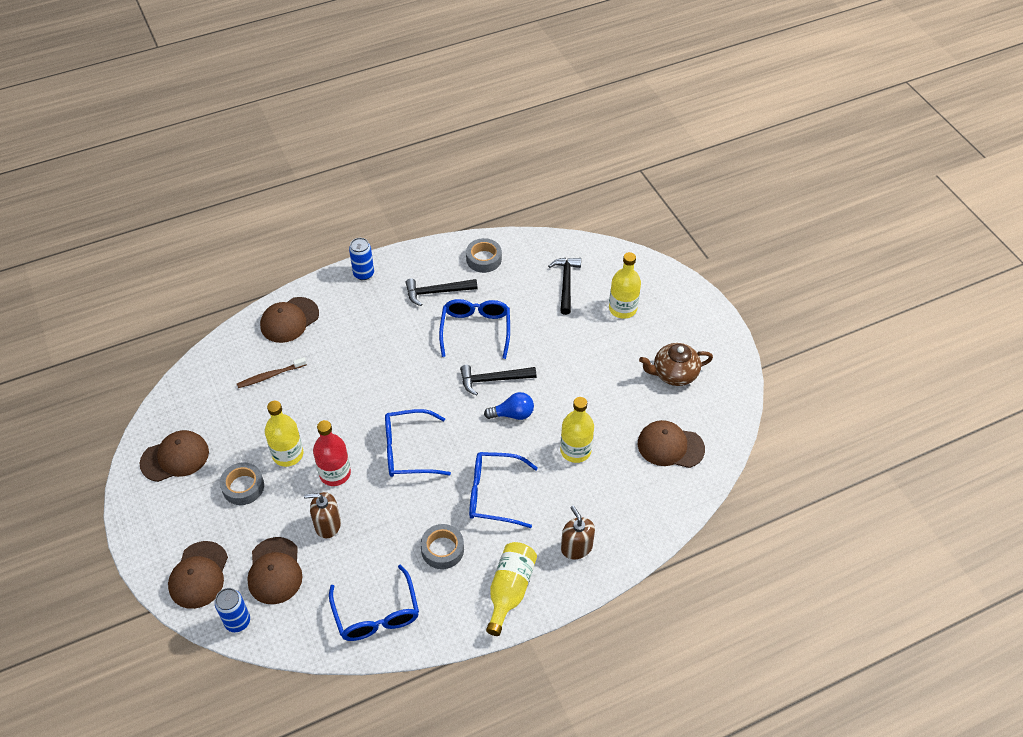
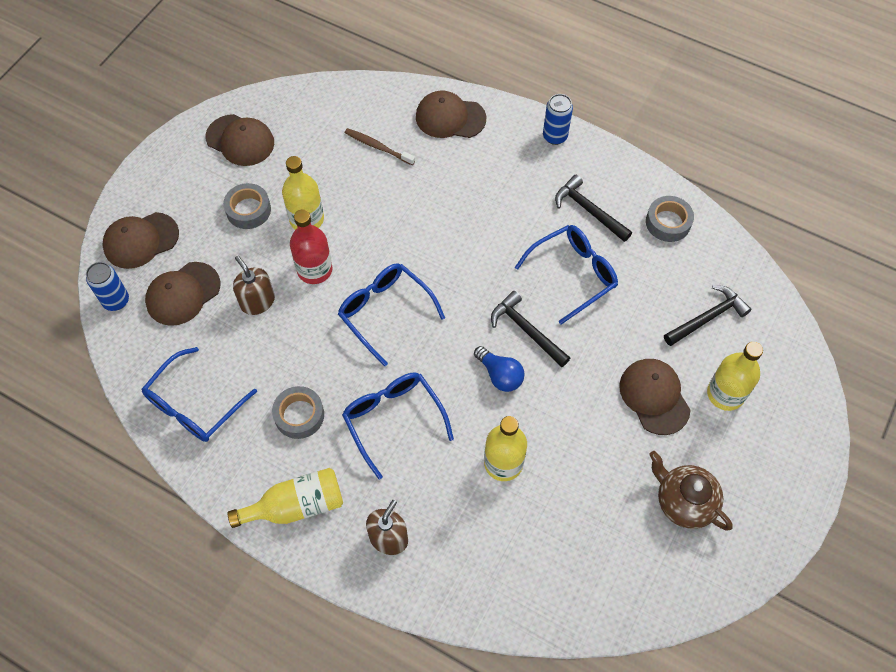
camera: 55 degrees right, 10 degrees up
(670, 446) = (584, 556): brown cap -> brown cap (654, 397)

